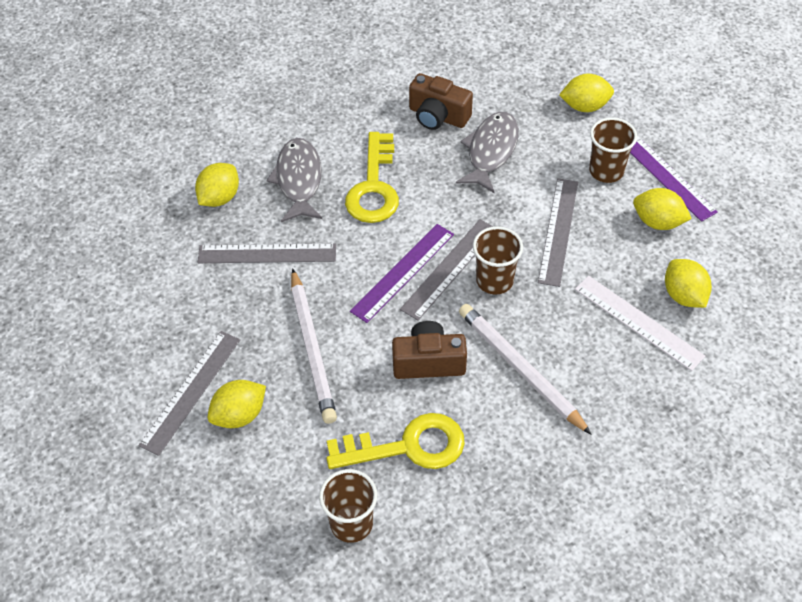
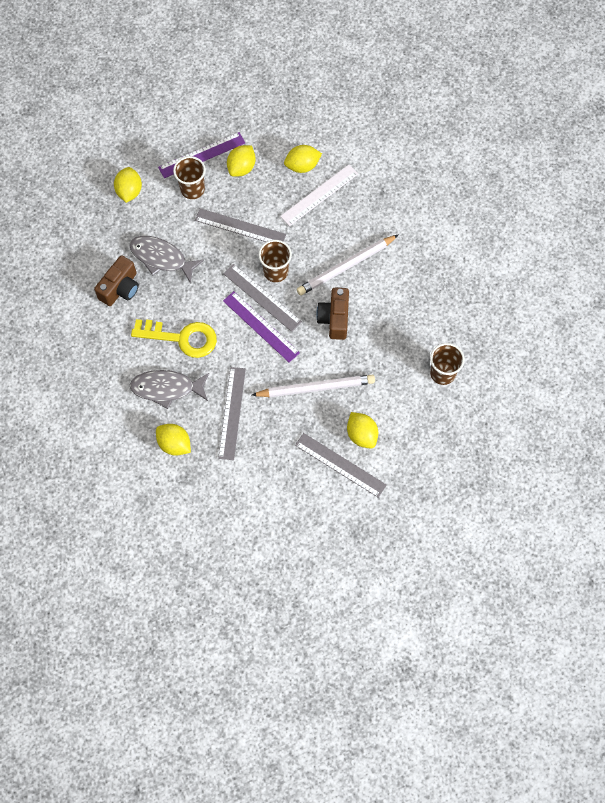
camera: 85 degrees left, 15 degrees up
(407, 446) = (394, 337): yellow key -> none

